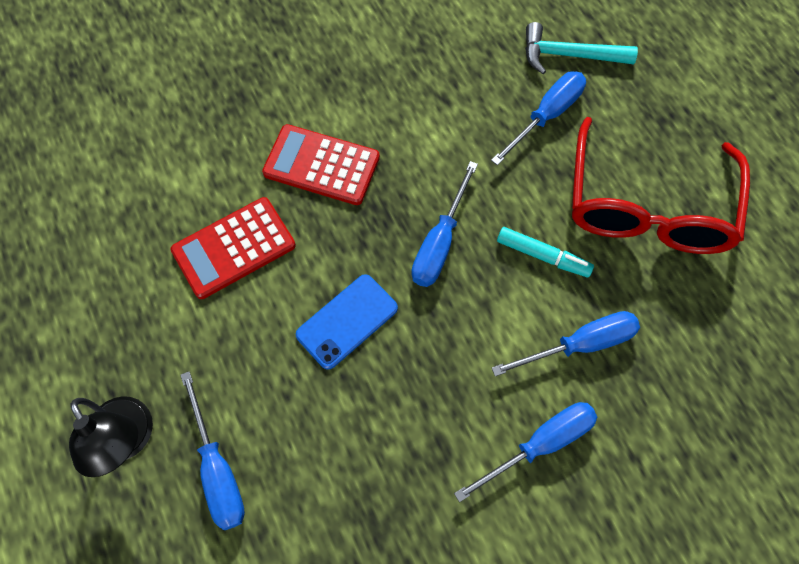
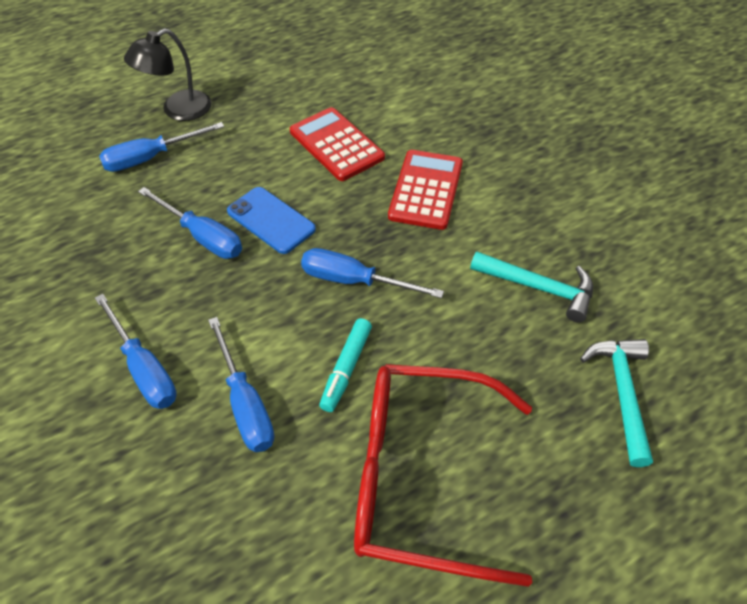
camera: 85 degrees right, 15 degrees down
(459, 90) = (539, 288): none -> turquoise hammer
(546, 116) = (526, 370): blue screwdriver -> blue screwdriver (202, 236)

